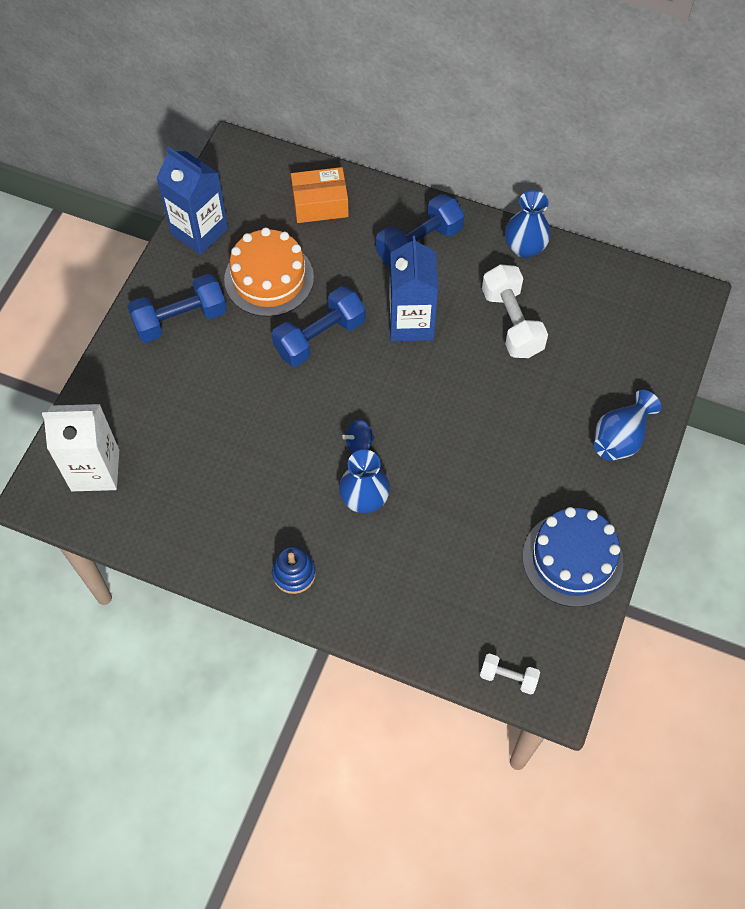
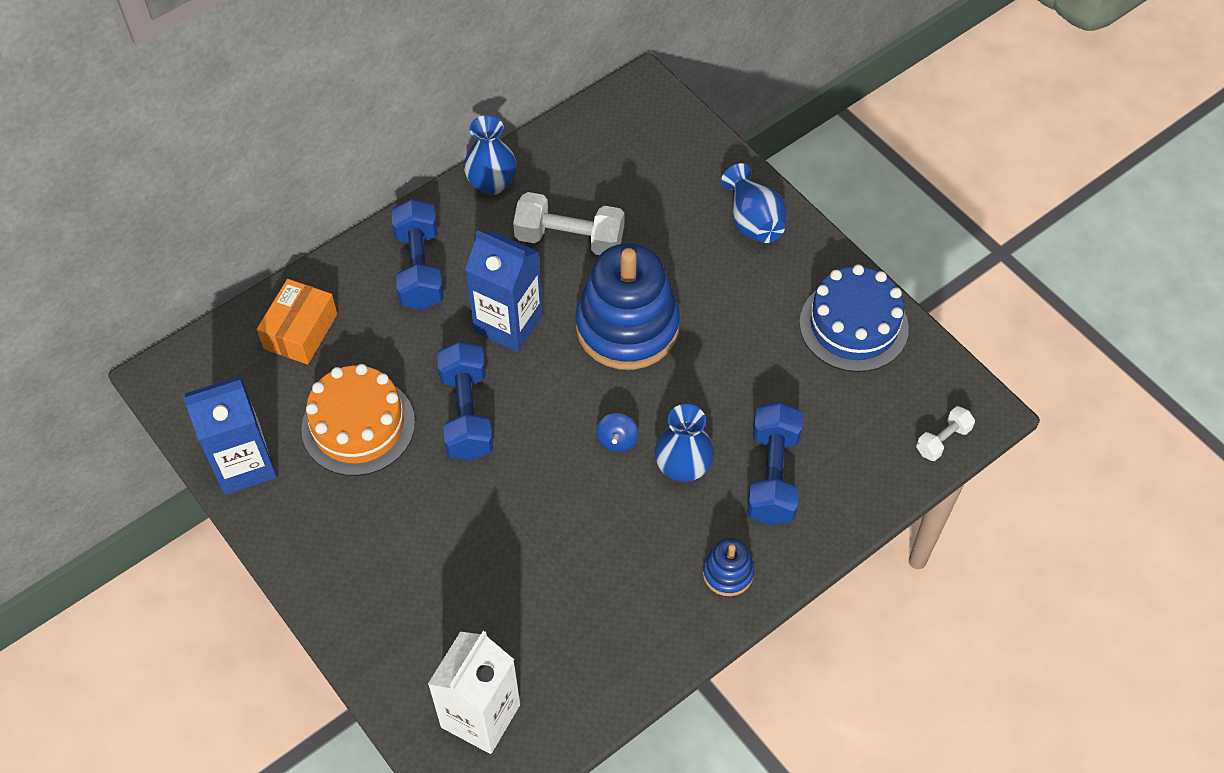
camera: 60 degrees left, 5 degrees down
(180, 319) = (346, 538): blue dumbbell -> blue dumbbell (772, 475)
(460, 400) = (627, 327): none -> blue stacking toy

